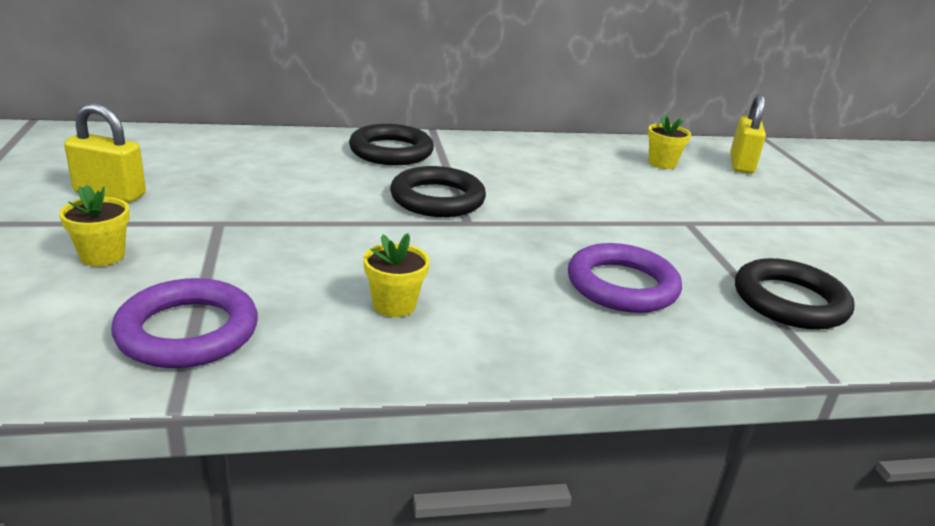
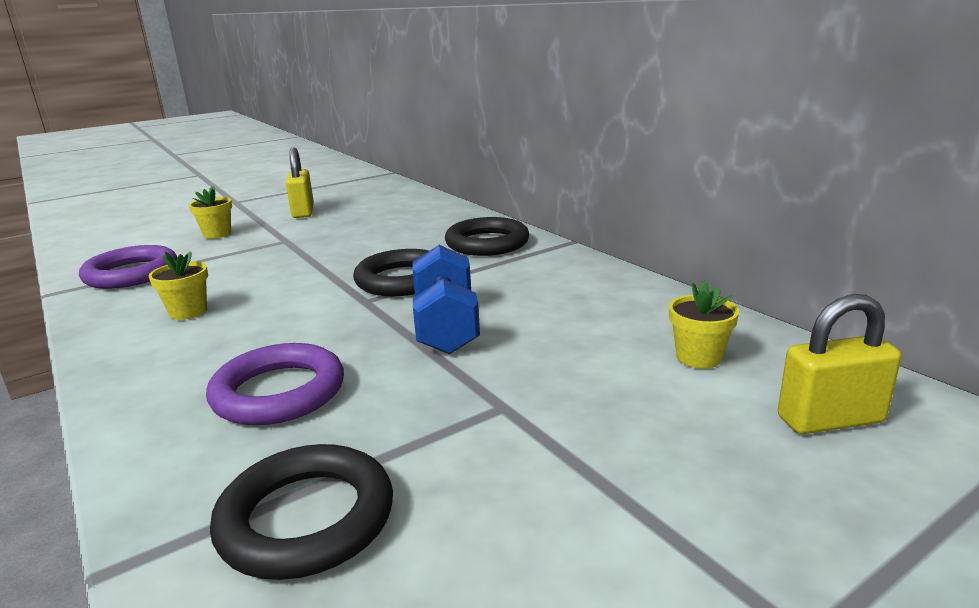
camera: 70 degrees right, 5 degrees down
(557, 208) = (446, 327): none -> blue dumbbell

